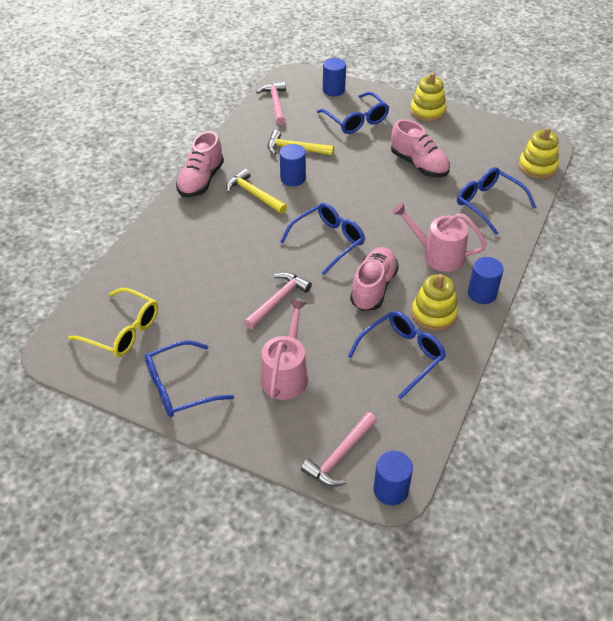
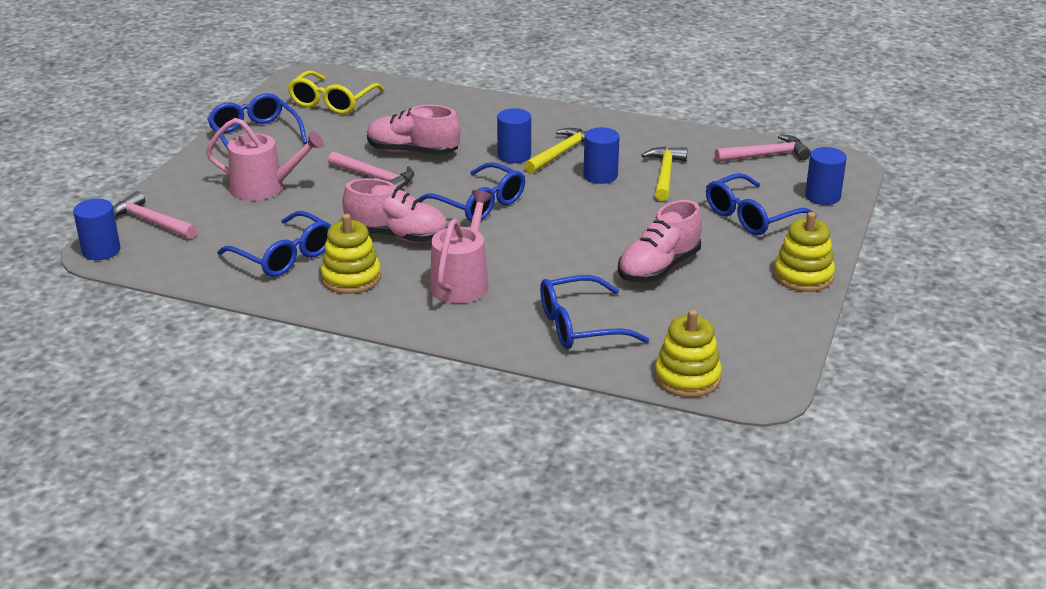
camera: 85 degrees right, 15 degrees down
(201, 180) = (580, 120): pink shoe -> pink shoe (412, 152)
(482, 293) = (388, 314): blue cylinder -> blue cylinder (514, 155)
(488, 204) = (579, 326): blue glasses -> blue glasses turned 150 degrees counterclockwise

